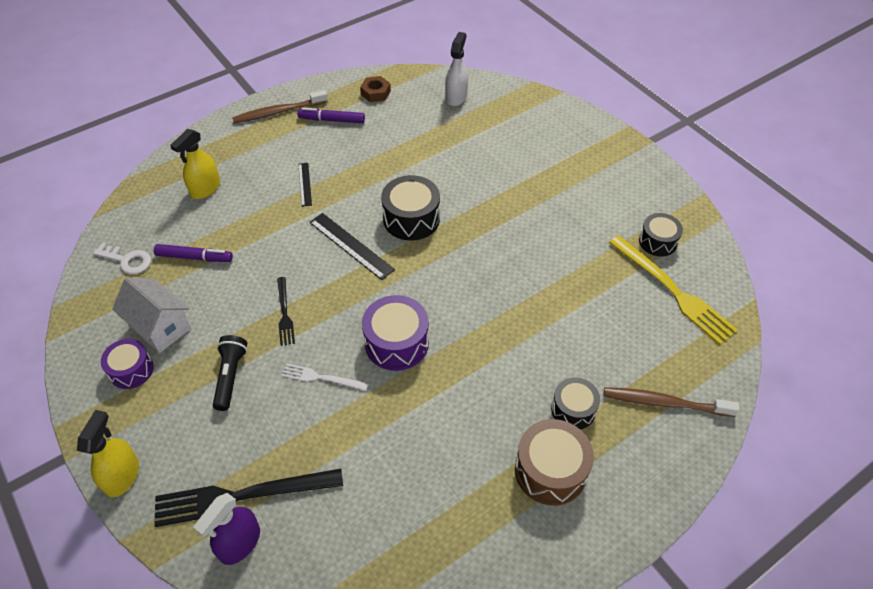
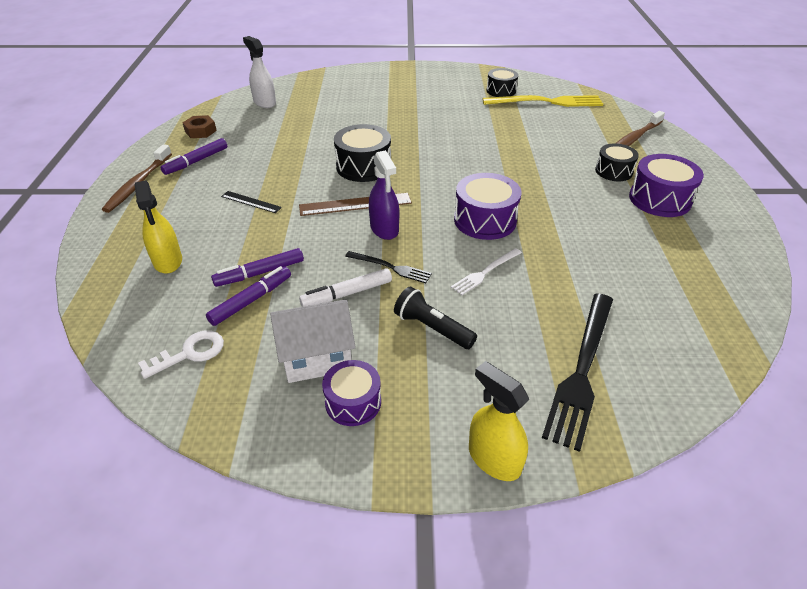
camera: 55 degrees left, 10 degrees down
(226, 243) = (260, 273): none -> purple marker
(236, 305) = (347, 294): none -> white marker
(239, 543) = (635, 390): purple spray bottle -> purple spray bottle (384, 229)
(351, 245) = (355, 204): black ruler -> brown ruler
(550, 470) = (659, 199): brown drum -> purple drum

